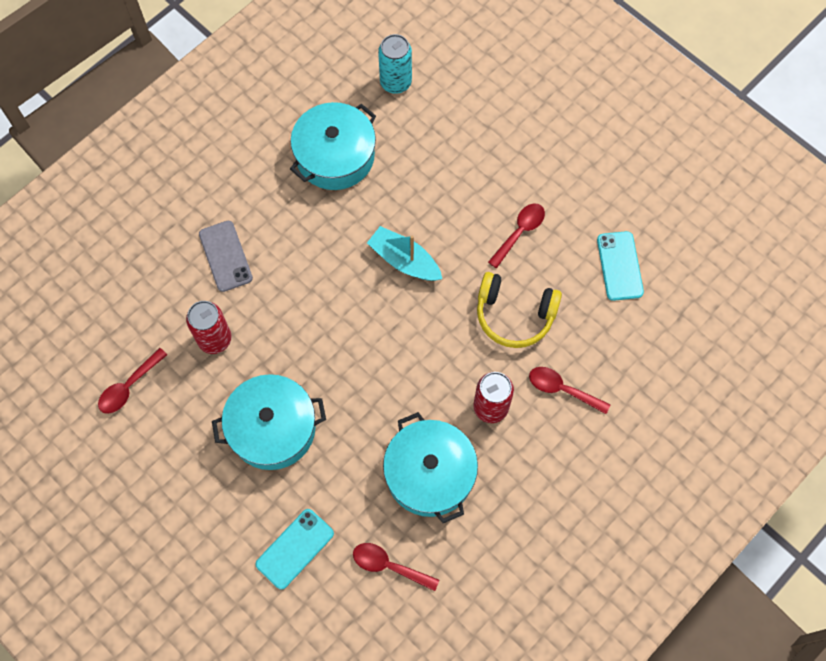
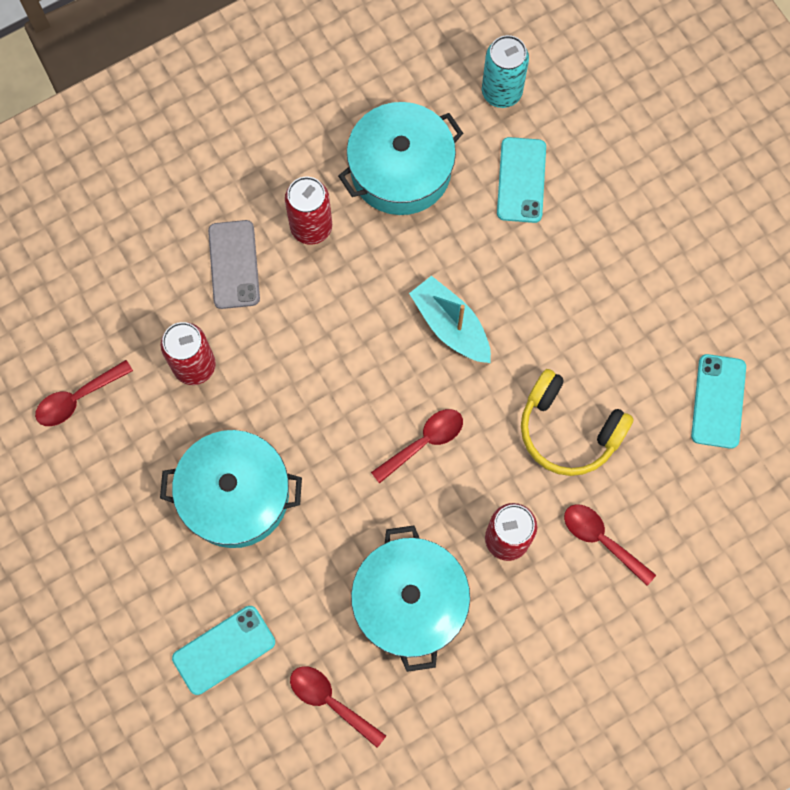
camera: 15 degrees right, 5 degrees up
(278, 214) = (311, 227): none -> red can
(428, 142) = (521, 180): none -> turquoise phone
(519, 232) = (604, 326): red spoon -> red spoon (424, 442)

